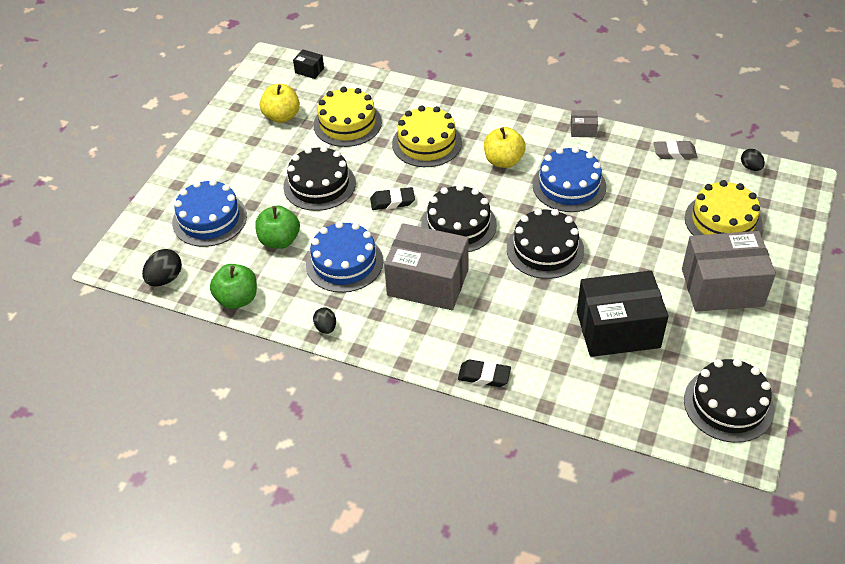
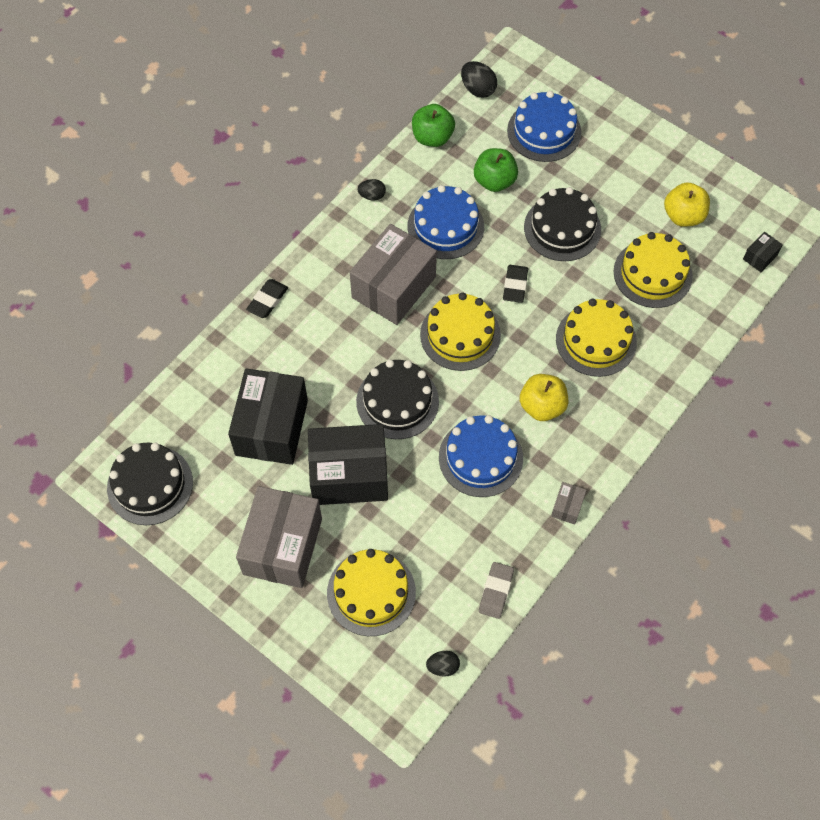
camera: 105 degrees right, 15 degrees up
(458, 225) = (460, 335): black cake -> yellow cake
(632, 262) = (349, 475): none -> black box

